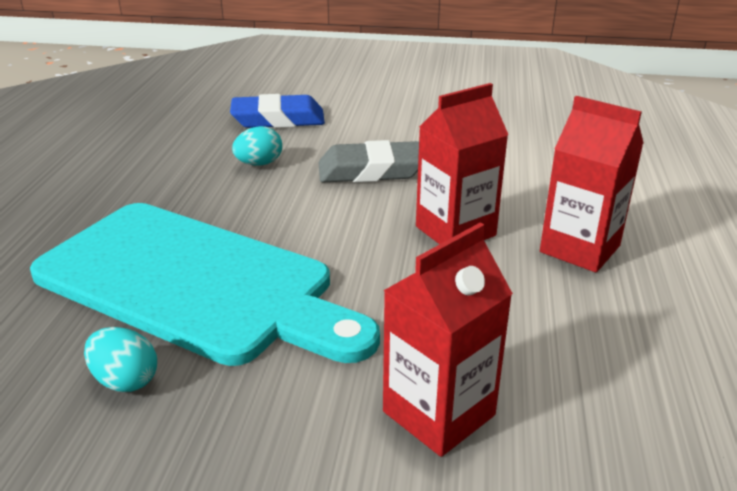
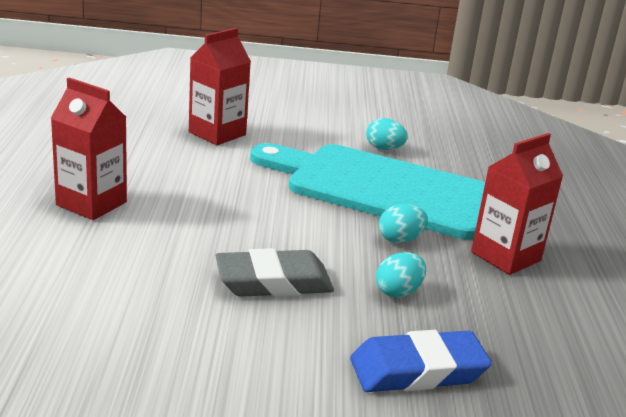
camera: 170 degrees right, 5 degrees down
(222, 211) = (400, 240): none -> turquoise egg
(455, 231) = (192, 219): red carton -> red carton (505, 256)

